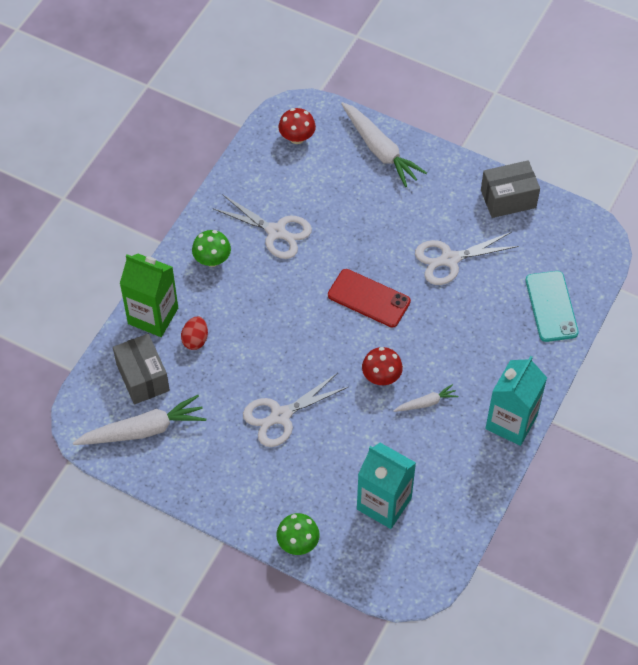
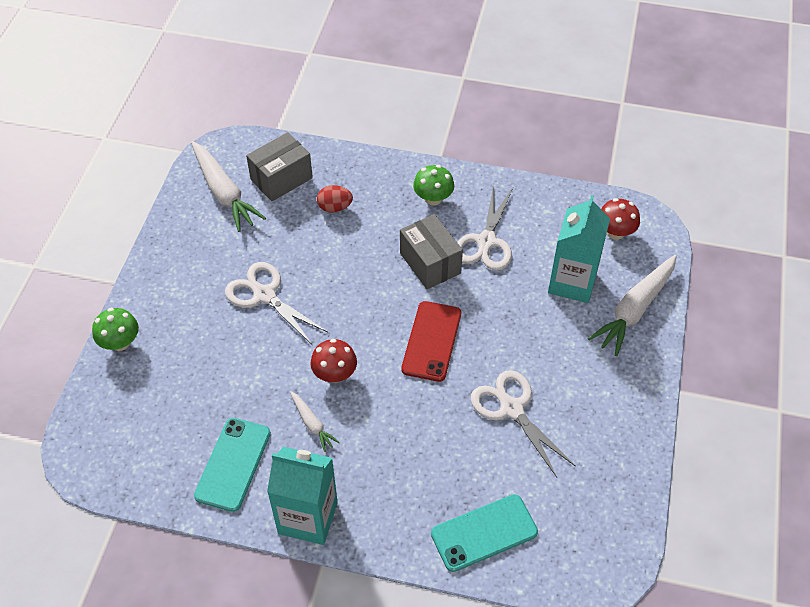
camera: 75 degrees right, 5 degrees down
(153, 316) = (352, 170): green carton -> none
(384, 503) = (178, 409): turquoise carton -> turquoise carton (572, 282)
(449, 468) = (233, 464): none -> turquoise phone
(508, 199) = (624, 454): grey box -> grey box (430, 263)

